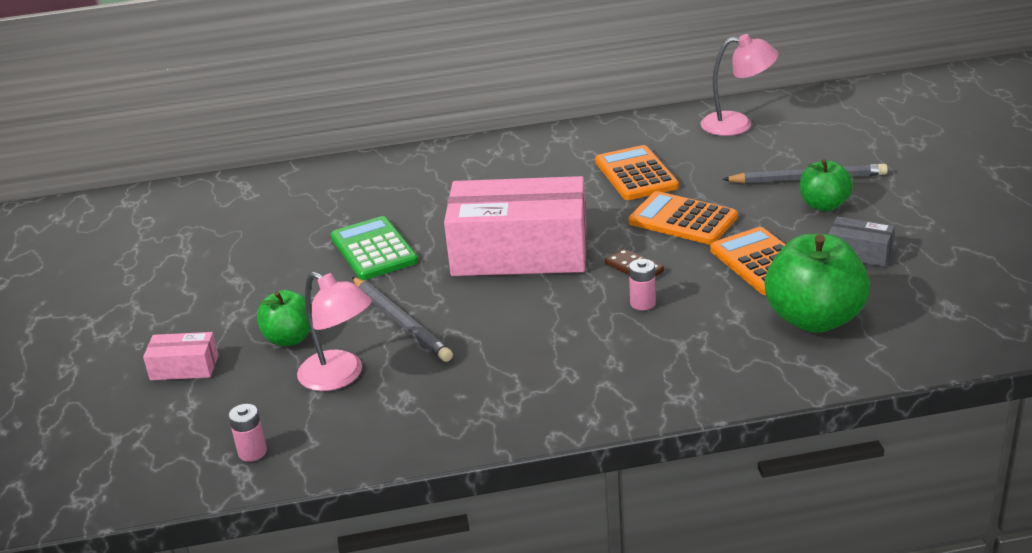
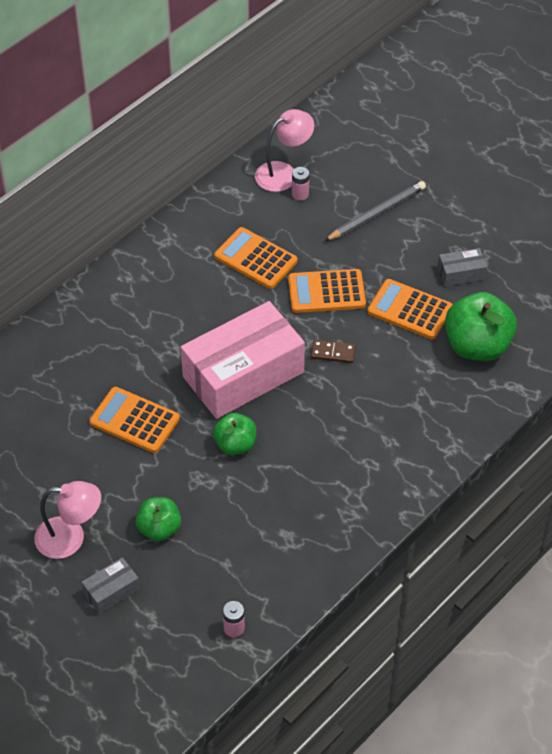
camera: 40 degrees left, 20 degrees up
(184, 367) = (111, 591): pink box -> grey box
(340, 376) = (228, 542): pink lamp -> pink lamp (70, 538)
(373, 250) = (134, 421): green calculator -> orange calculator
(401, 322) = (222, 476): grey pencil -> none
(642, 303) = (365, 382): pink battery -> pink battery (300, 194)
(824, 205) = (407, 236): green apple -> green apple (235, 444)

